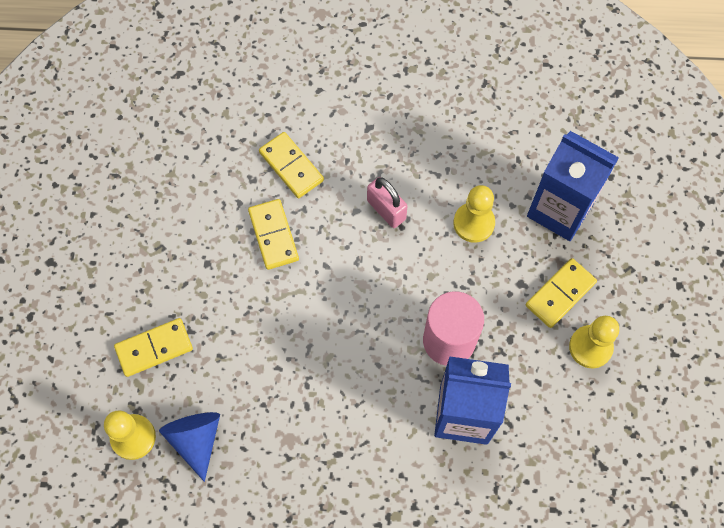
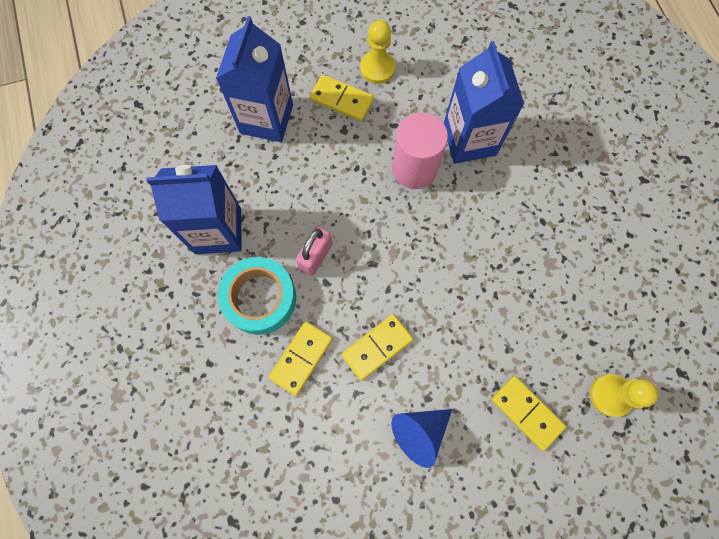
camera: 110 degrees left, 5 degrees up
(196, 439) = (586, 339): blue cone -> blue cone (419, 432)
(362, 148) = (260, 298): none -> turquoise tape
(446, 130) = (218, 231): none -> blue carton
(474, 223) = (302, 181): yellow pawn -> none

